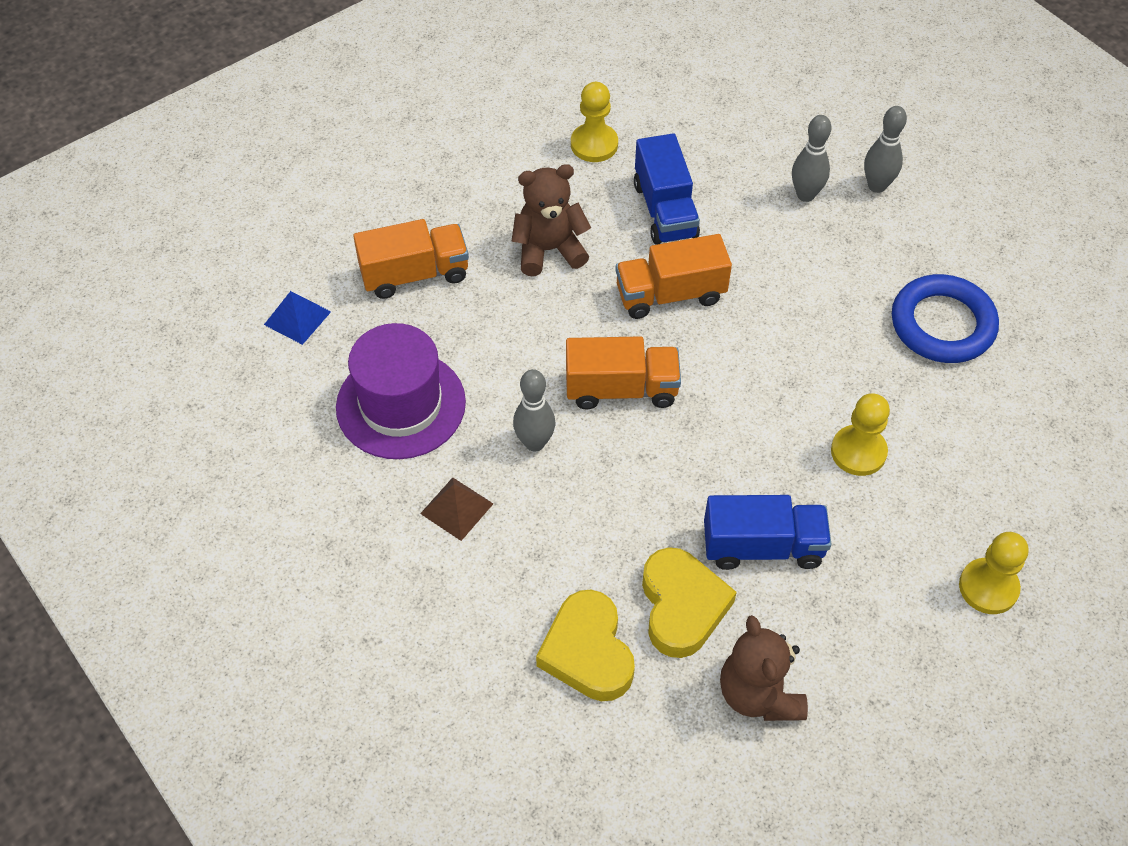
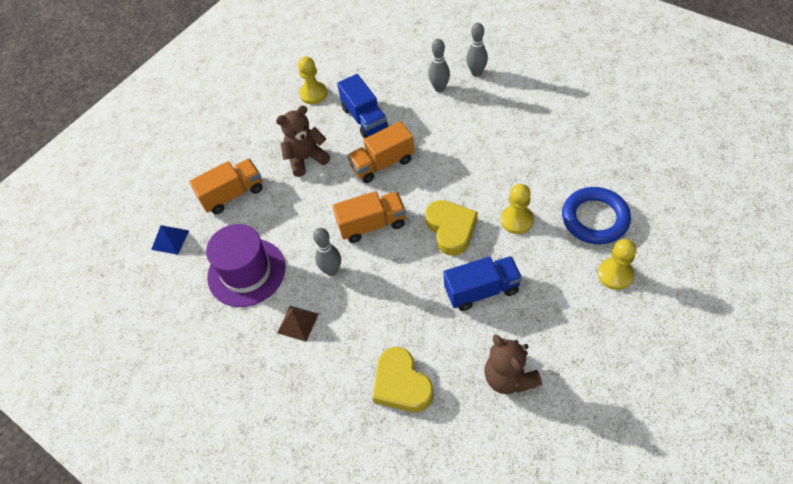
camera: 10 degrees left, 0 degrees up
(682, 606) = (447, 340): yellow heart -> yellow heart (451, 229)
(942, 324) = (538, 136): blue ring -> blue ring (595, 218)

